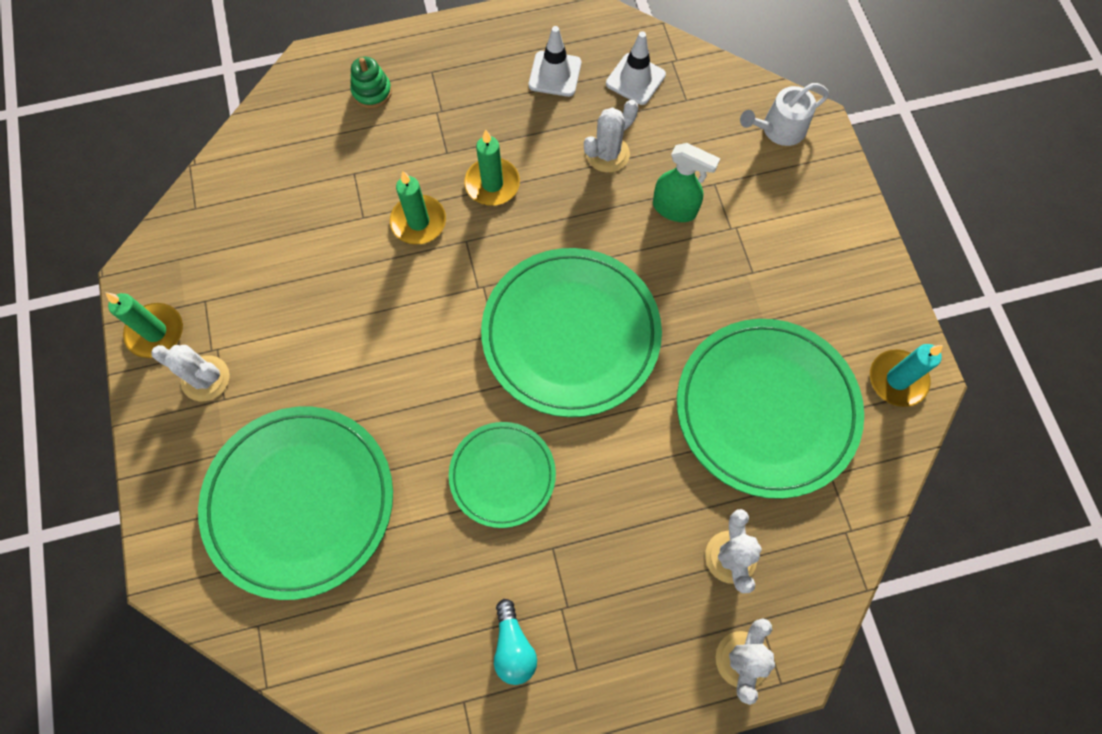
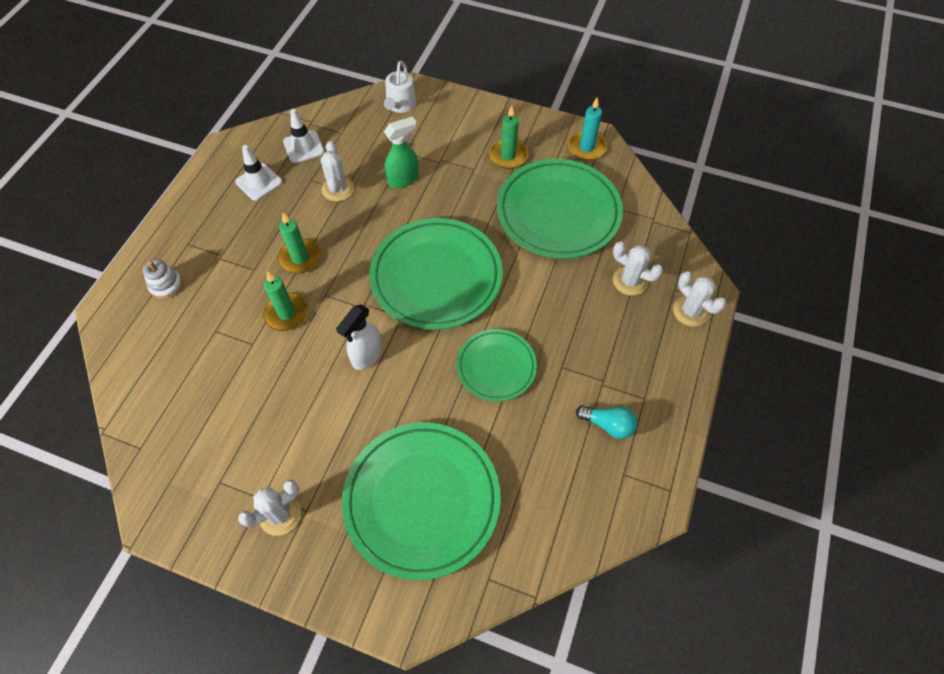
camera: 55 degrees left, 10 degrees down
(155, 332) = (212, 531): green candle -> green candle (508, 156)
(372, 92) = (166, 285): green stacking toy -> white stacking toy
(424, 333) = (366, 355): none -> white spray bottle

